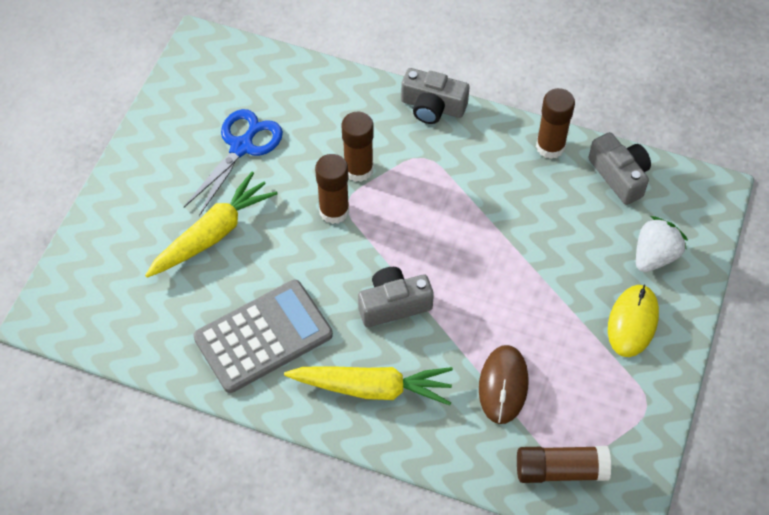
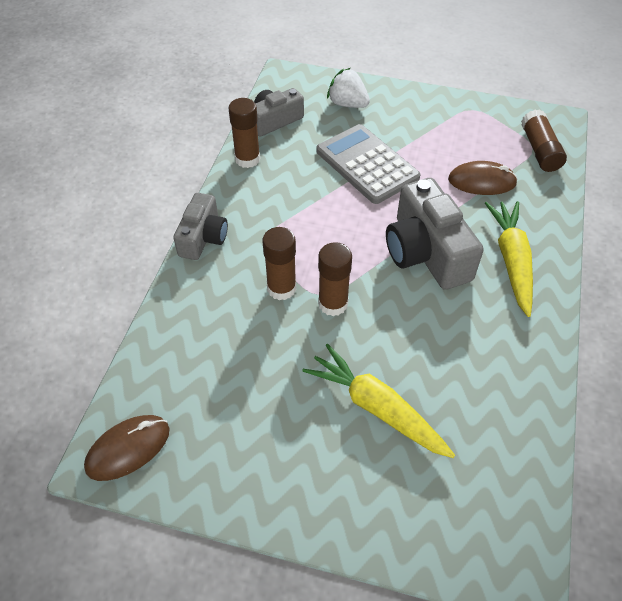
camera: 95 degrees left, 5 degrees down
(208, 60) = (128, 448): none -> brown mouse
(242, 147) = (259, 395): blue scissors -> none
(263, 336) = (485, 347): grey calculator -> grey calculator (367, 164)
(393, 305) = (426, 252): grey camera -> grey camera, size x1.62
(632, 322) = (407, 115): yellow mouse -> none

